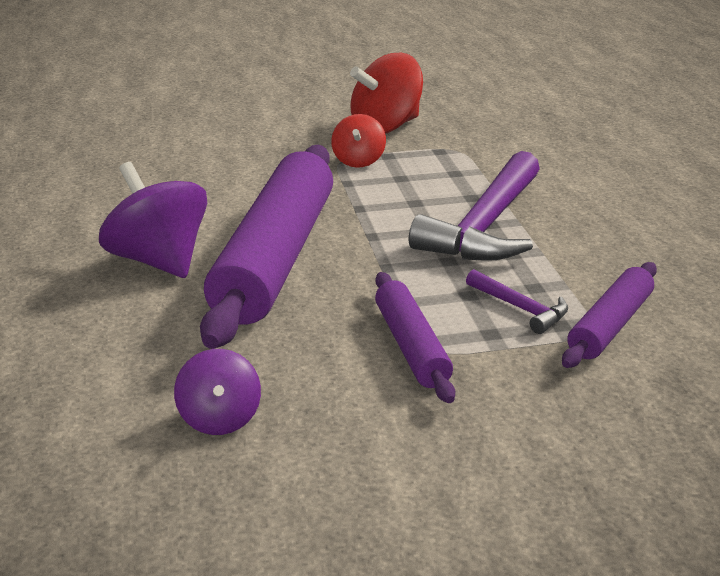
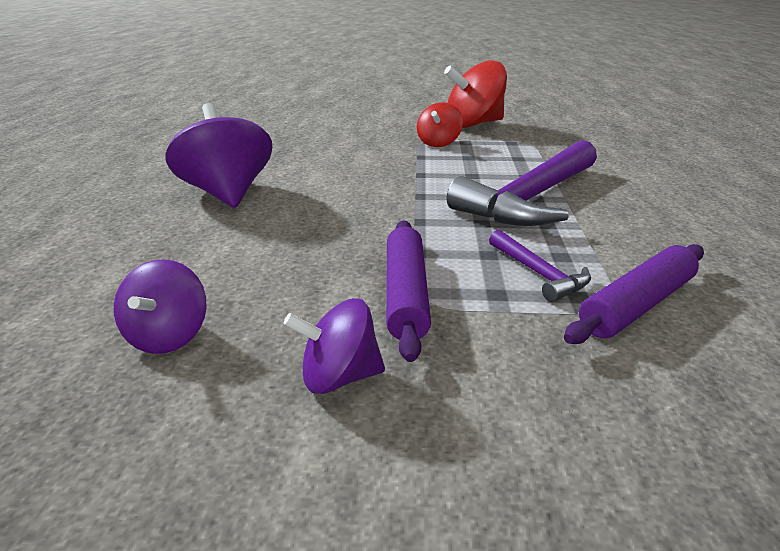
camera: 15 degrees right, 0 degrees up
(277, 257) = (326, 202): purple rolling pin -> none
(392, 425) = (339, 376): none -> purple spinning top

